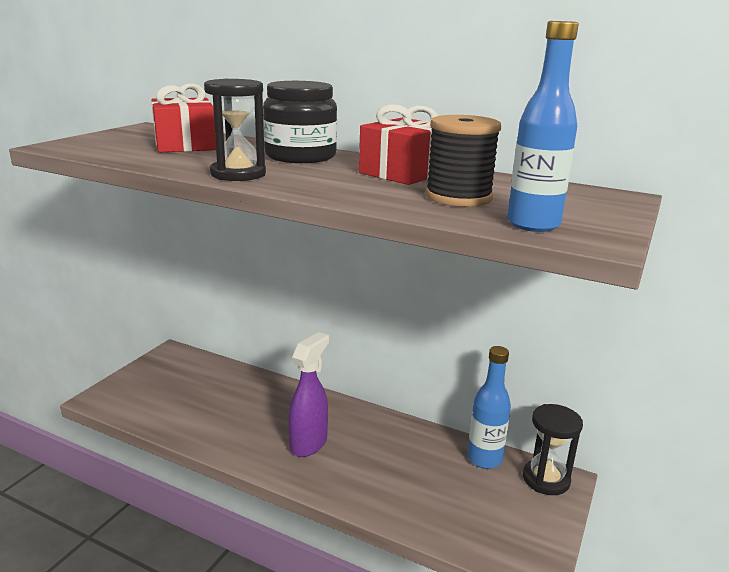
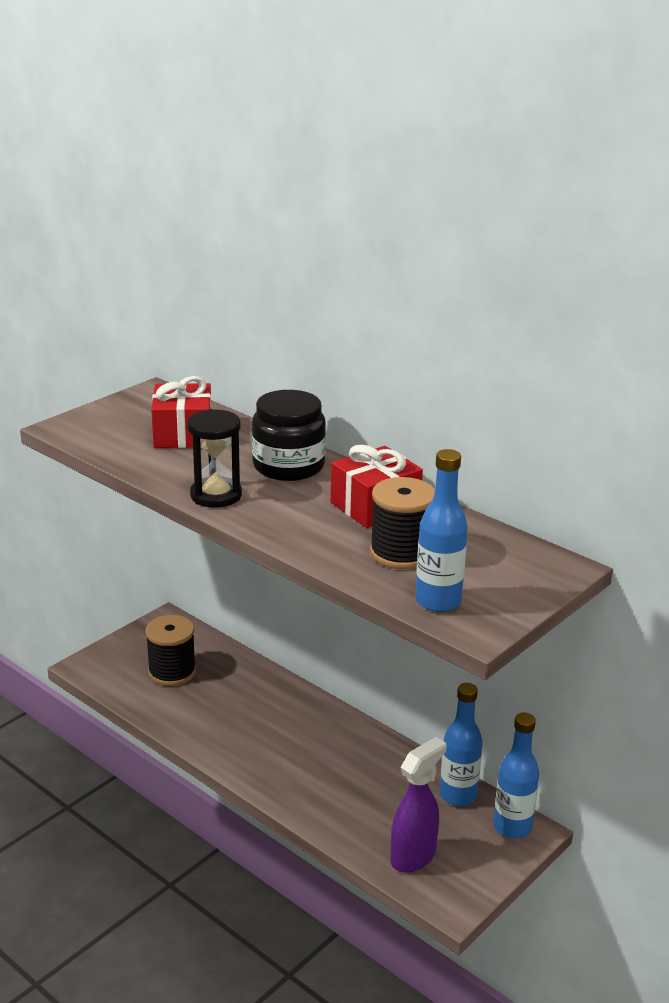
camera: 15 degrees right, 5 degrees up
(185, 392) = (172, 672): none -> black spool
(309, 444) = (282, 749): purple spray bottle -> purple spray bottle (413, 857)
(546, 479) = (512, 827): black hourglass -> blue bottle

